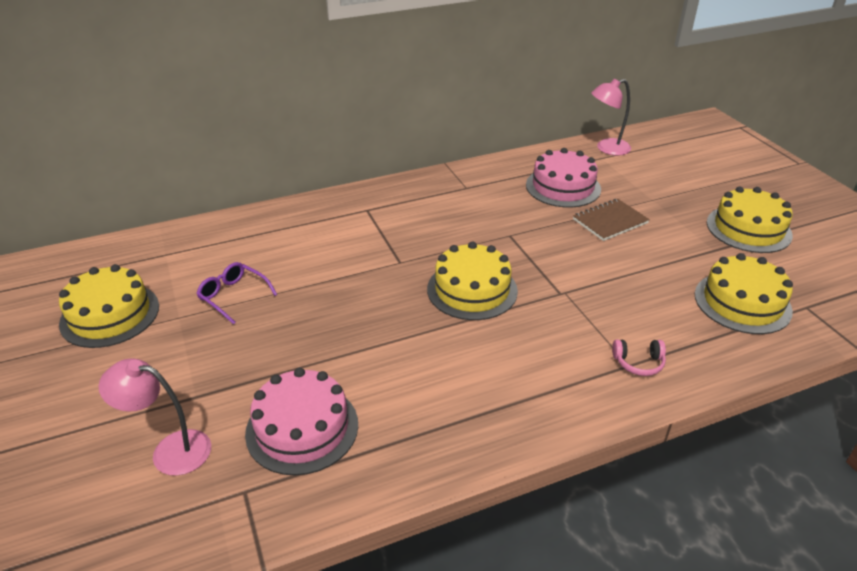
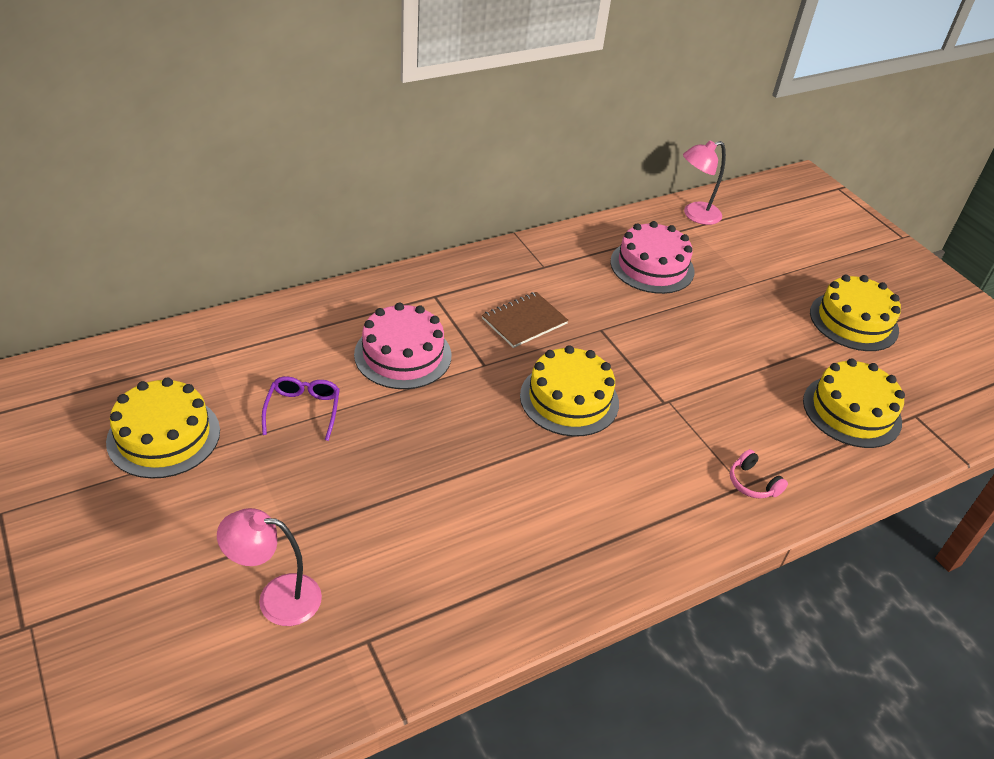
camera: 10 degrees left, 5 degrees up
(233, 296) = (303, 410): purple glasses -> purple glasses turned 60 degrees clockwise
(302, 428) = (414, 568): pink cake -> pink cake (403, 355)
(610, 221) = (708, 312): brown notebook -> brown notebook (524, 321)
(638, 363) = (752, 483): pink headphones -> pink headphones turned 60 degrees clockwise

